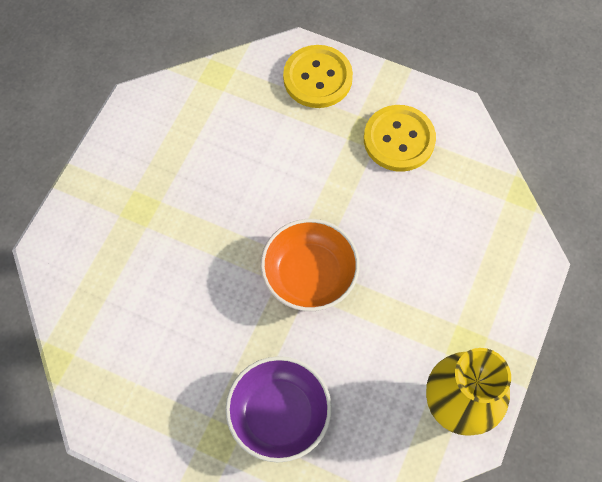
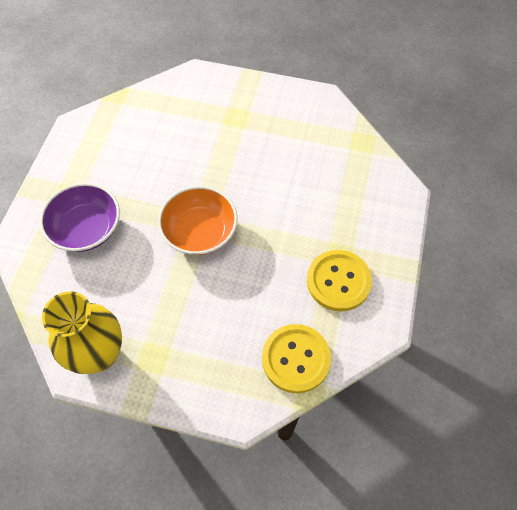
camera: 80 degrees right, 5 degrees down
(317, 78) = (381, 211): yellow button -> yellow button (296, 359)

